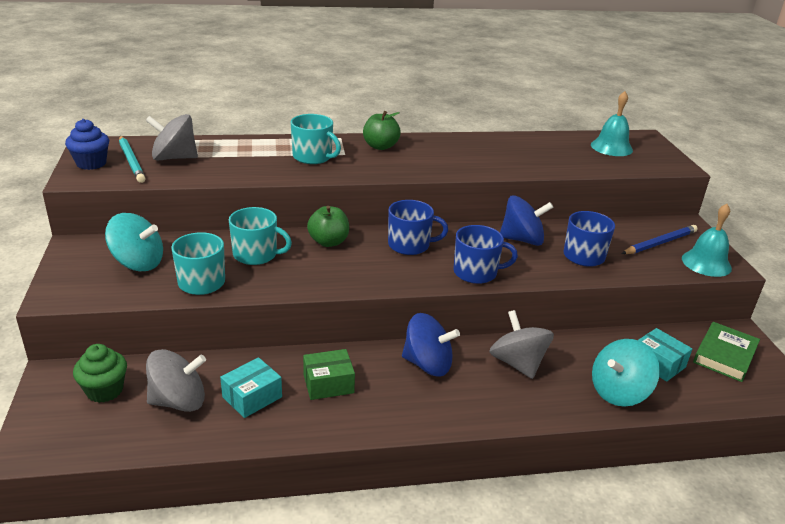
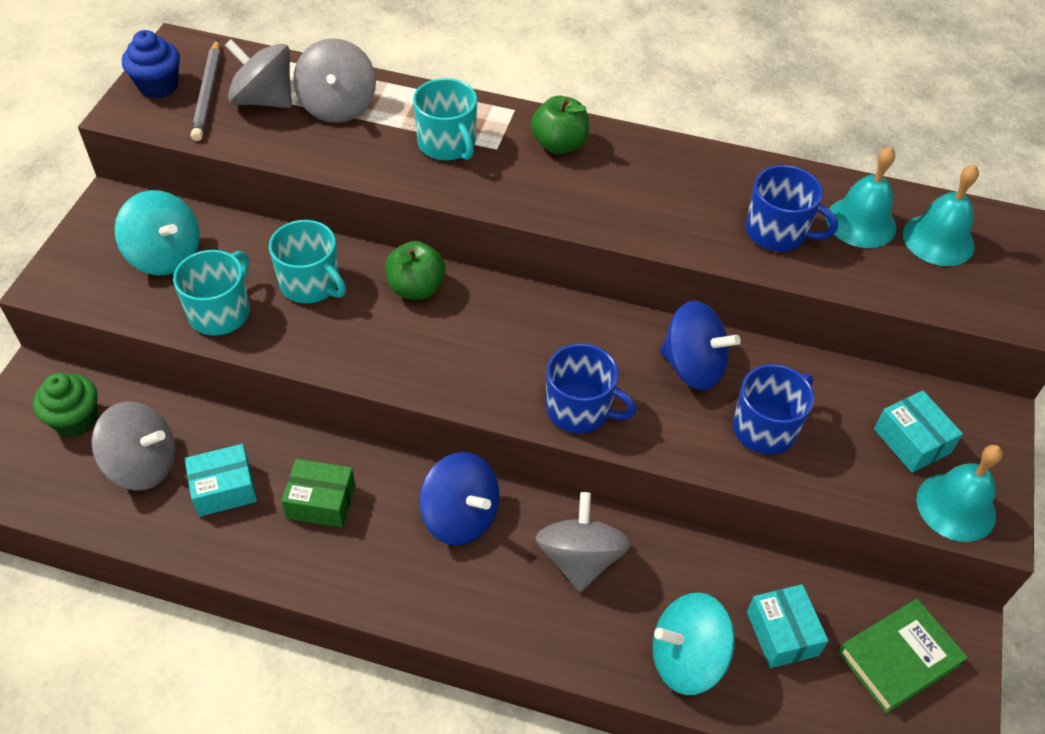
camera: 25 degrees right, 20 degrees up
(131, 161) = (208, 93): turquoise pencil -> grey pencil
(228, 153) = (338, 106): none -> grey spinning top
(410, 245) = (522, 327): blue mug -> blue mug (777, 232)
(568, 148) = (861, 222): none -> turquoise bell
(660, 243) = (911, 441): blue pencil -> turquoise box

